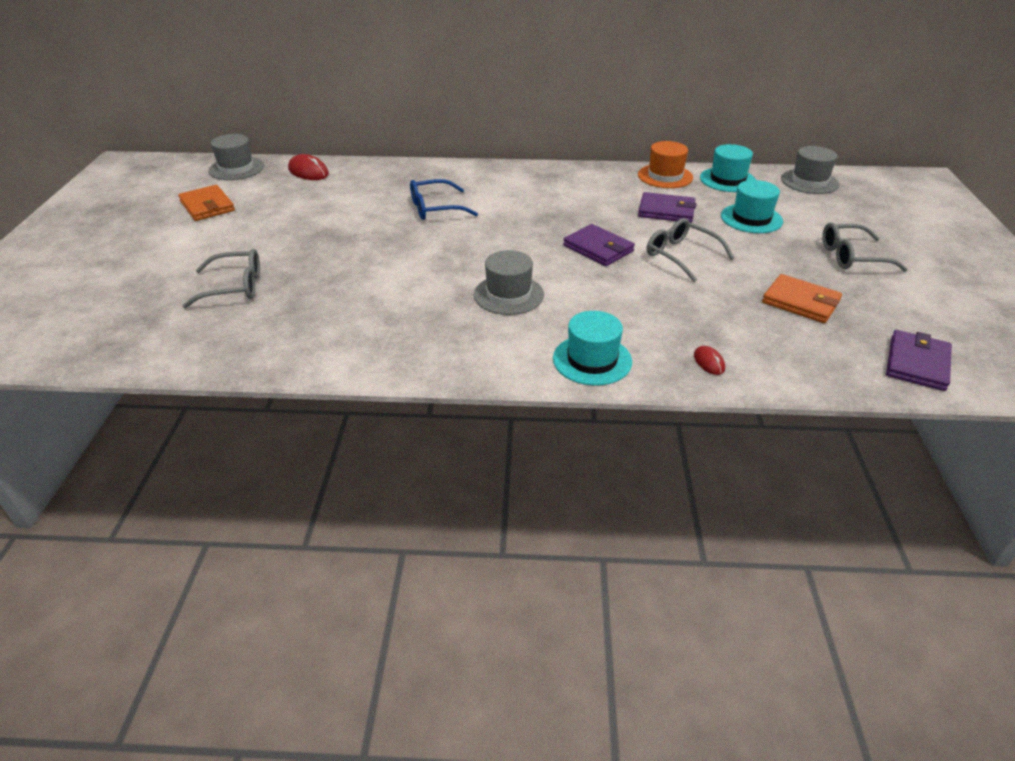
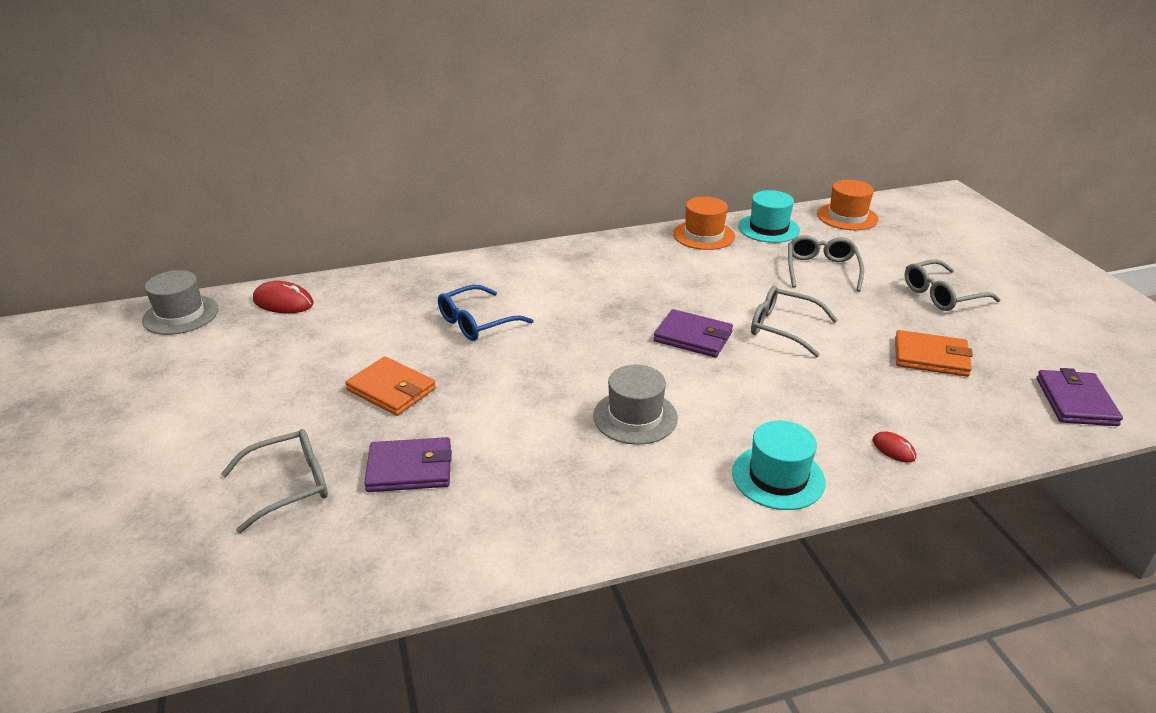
camera: 20 degrees left, 5 degrees down
(207, 206) = (174, 377): orange wallet -> orange wallet (391, 389)
(666, 211) = (732, 277): purple wallet -> purple wallet (410, 469)
(751, 218) = (821, 270): turquoise hat -> grey glasses
(809, 181) = (847, 217): grey hat -> orange hat

